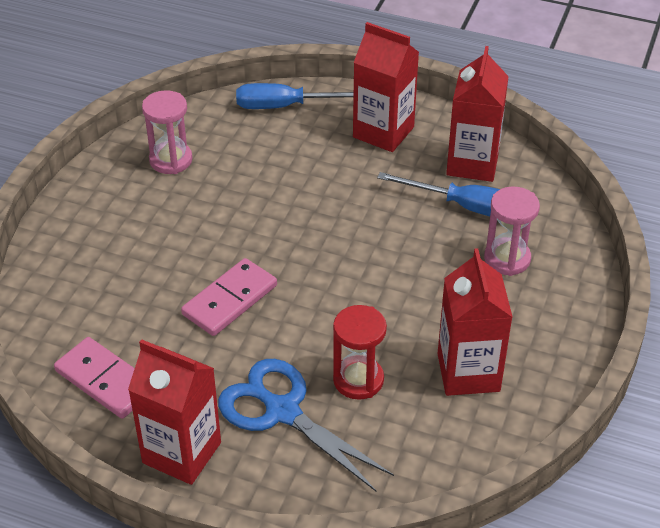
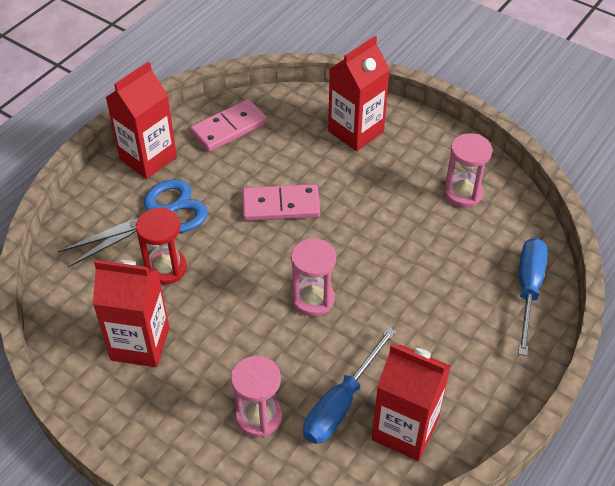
camera: 105 degrees right, 5 degrees up
(230, 300) = (281, 205): pink domino -> pink domino turned 60 degrees counterclockwise
(354, 248) = (313, 299): none -> pink hourglass
(383, 132) = (472, 362): red carton -> red carton (356, 131)

